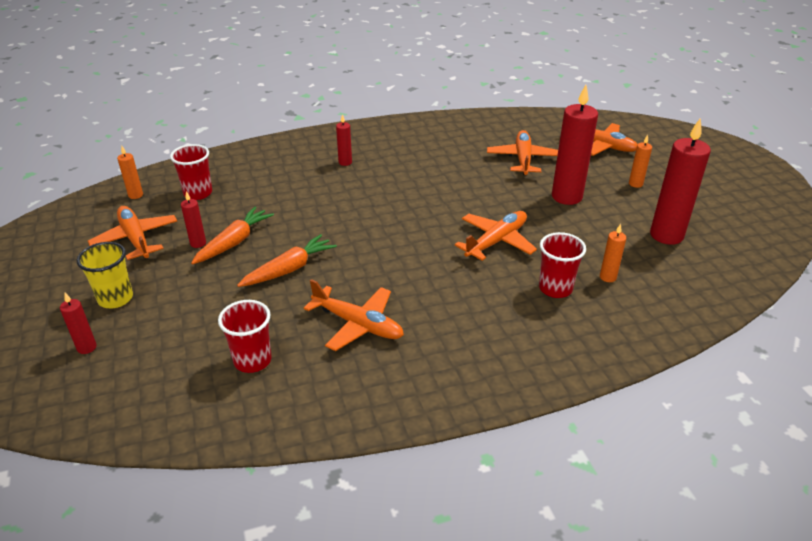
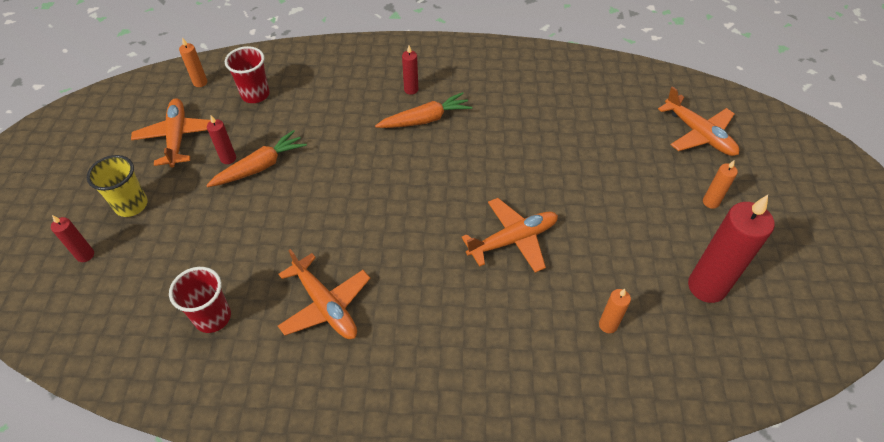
camera: 20 degrees right, 15 degrees up
(289, 269) = (294, 215): orange carrot -> orange carrot (425, 119)
(523, 159) = (599, 133): orange plane -> none
(555, 288) = (543, 322): red cup -> none
(566, 197) = (621, 199): red candle -> none

